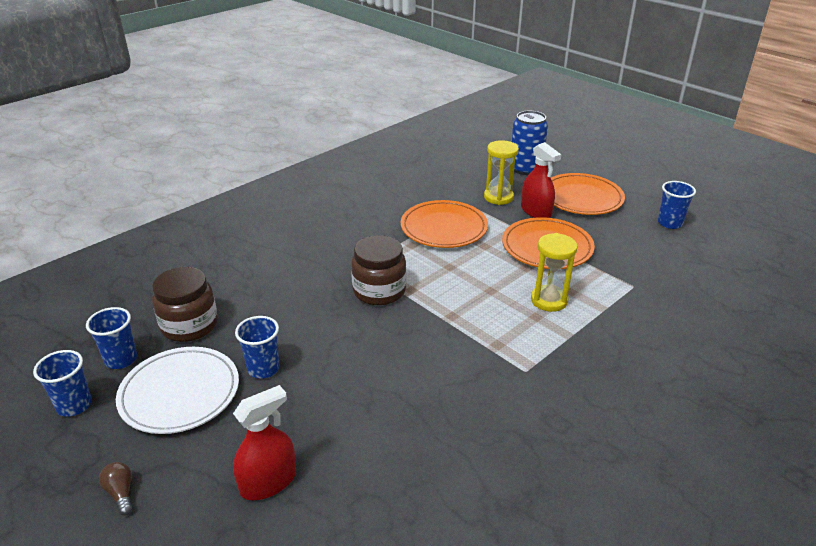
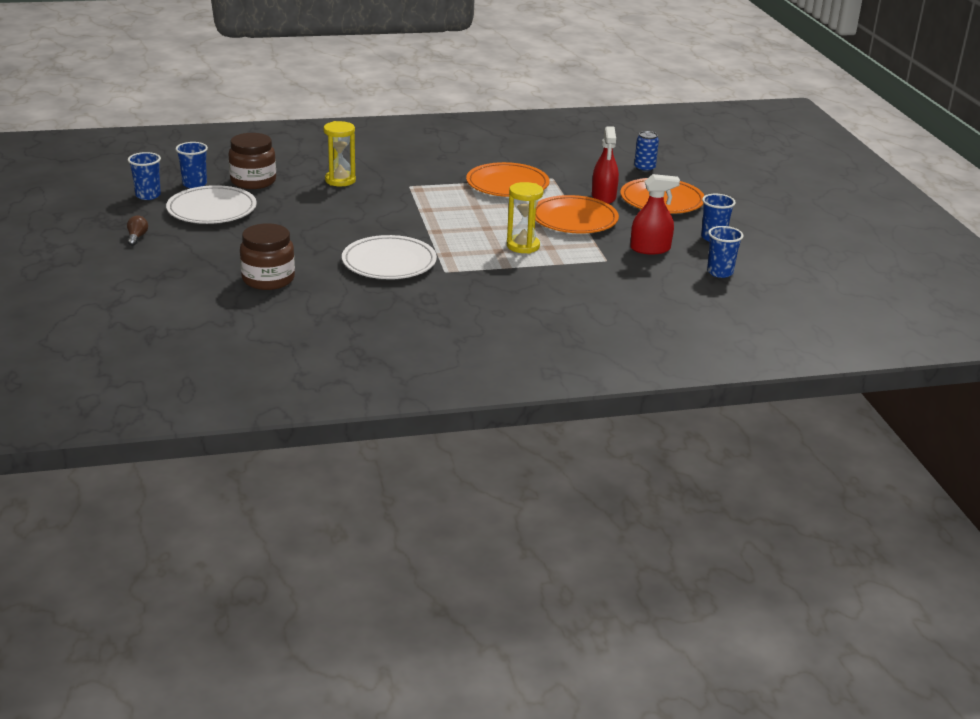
camera: 30 degrees right, 5 degrees down
(263, 369) = (274, 215): blue cup -> blue cup (720, 272)
(268, 482) = (218, 260): red spray bottle -> red spray bottle (650, 249)
(379, 291) = (403, 203): brown jar -> brown jar (268, 279)
(459, 385) = (389, 262): none -> white plate
(498, 197) = (586, 179): yellow hourglass -> yellow hourglass (340, 180)
(525, 169) = (644, 168): blue can -> blue can, size x0.62

